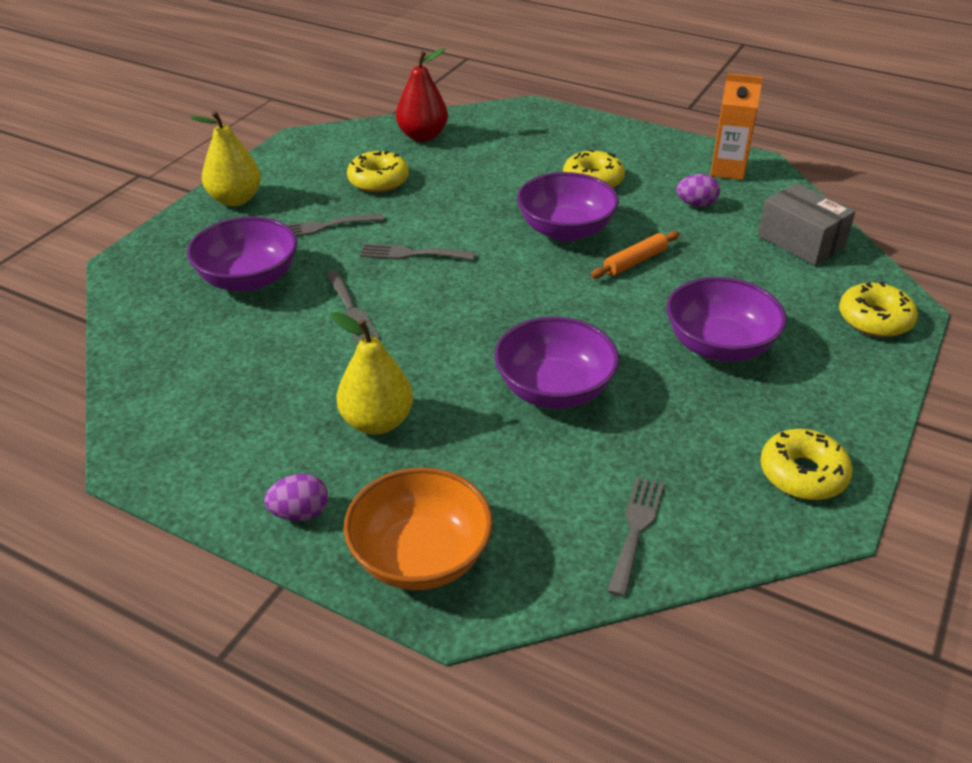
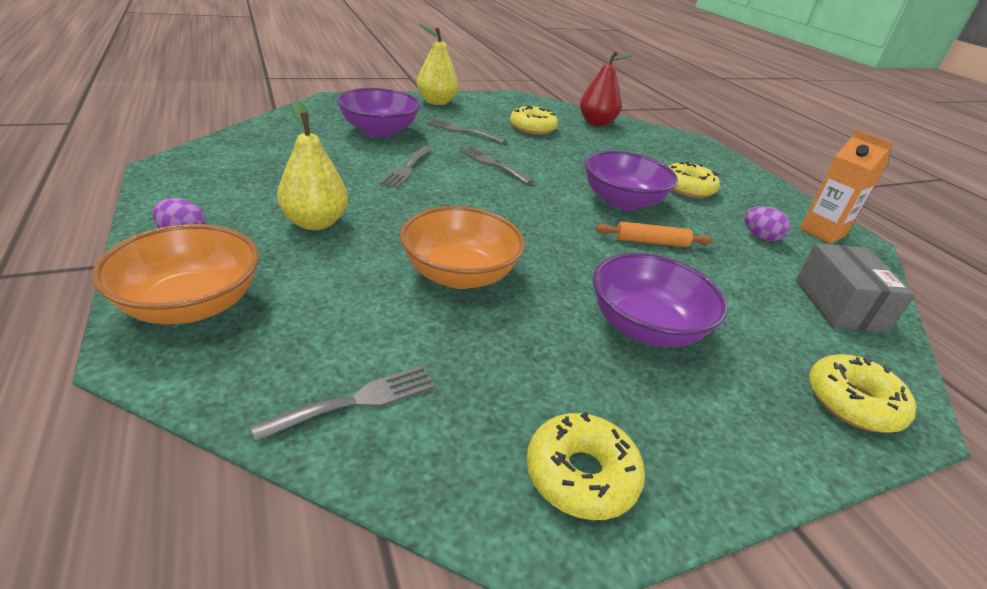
camera: 35 degrees right, 5 degrees down
(554, 389) = (459, 274): purple bowl -> orange bowl

